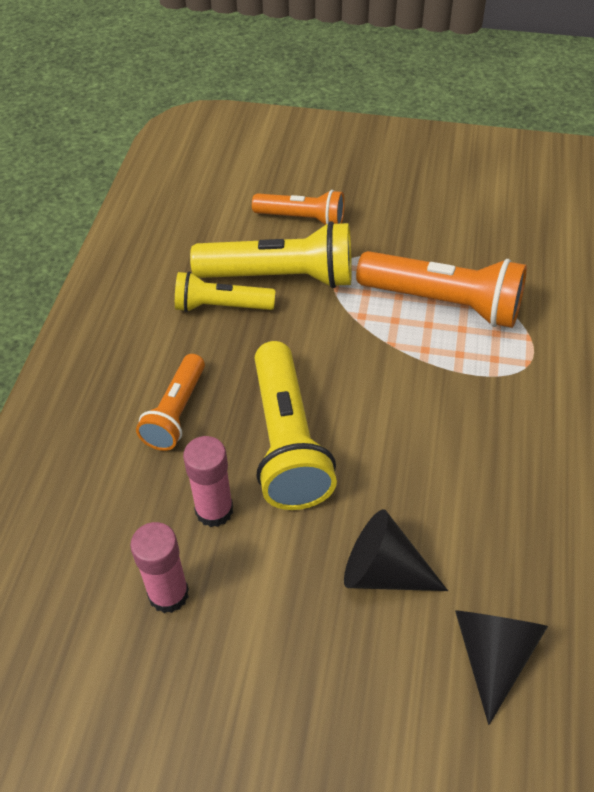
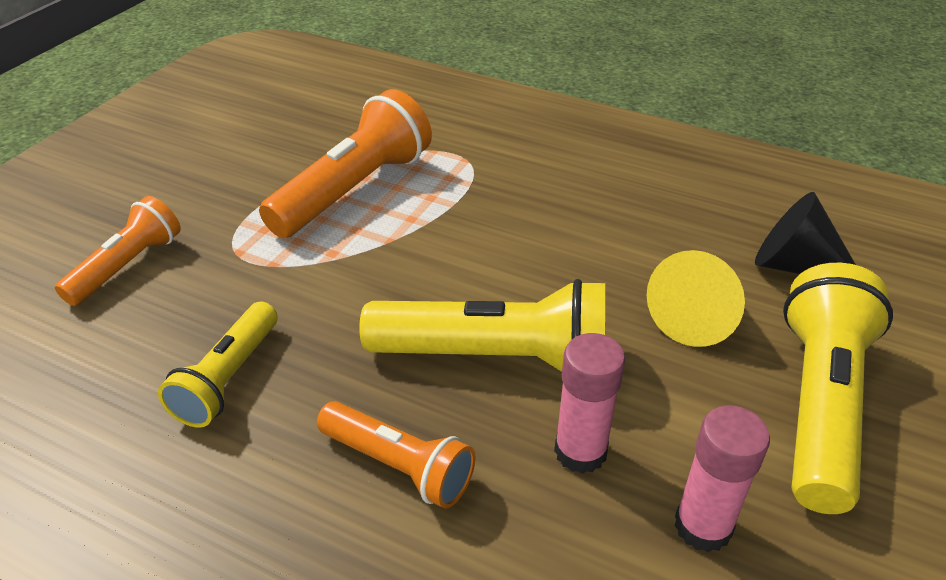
camera: 75 degrees left, 10 degrees down
(280, 277) = (217, 308): yellow flashlight -> yellow flashlight (819, 404)
(383, 572) = (695, 317): black cone -> yellow cone

